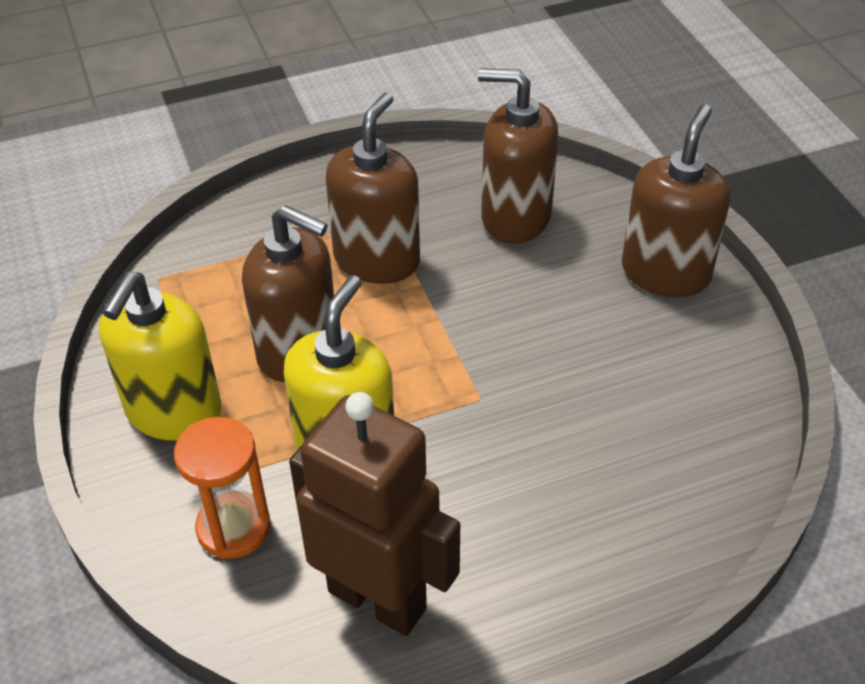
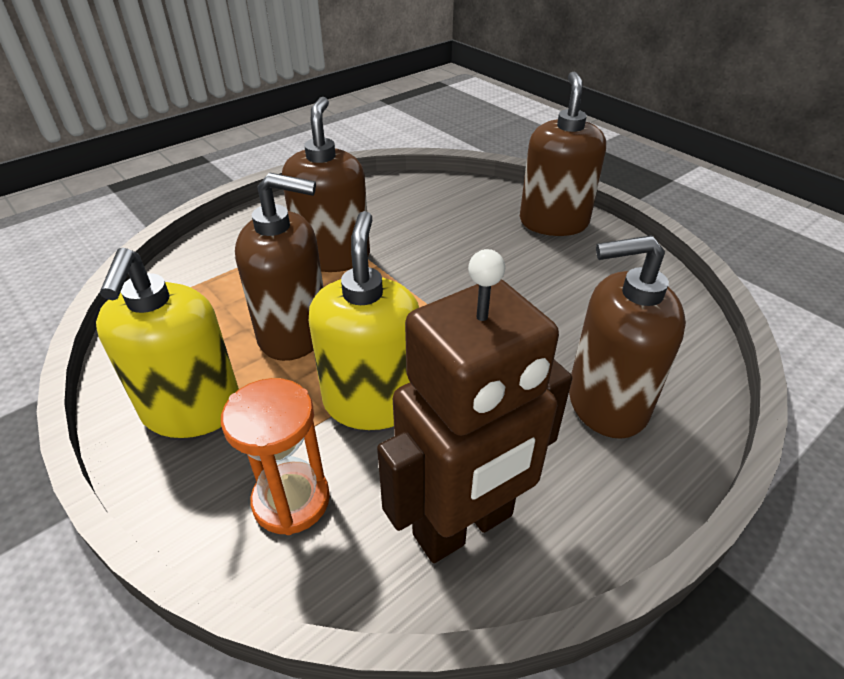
camera: 20 degrees left, 5 degrees down
(378, 599) = (464, 526): brown robot -> brown robot turned 135 degrees clockwise
(515, 217) = (426, 210): brown soap dispenser -> brown soap dispenser (606, 403)

